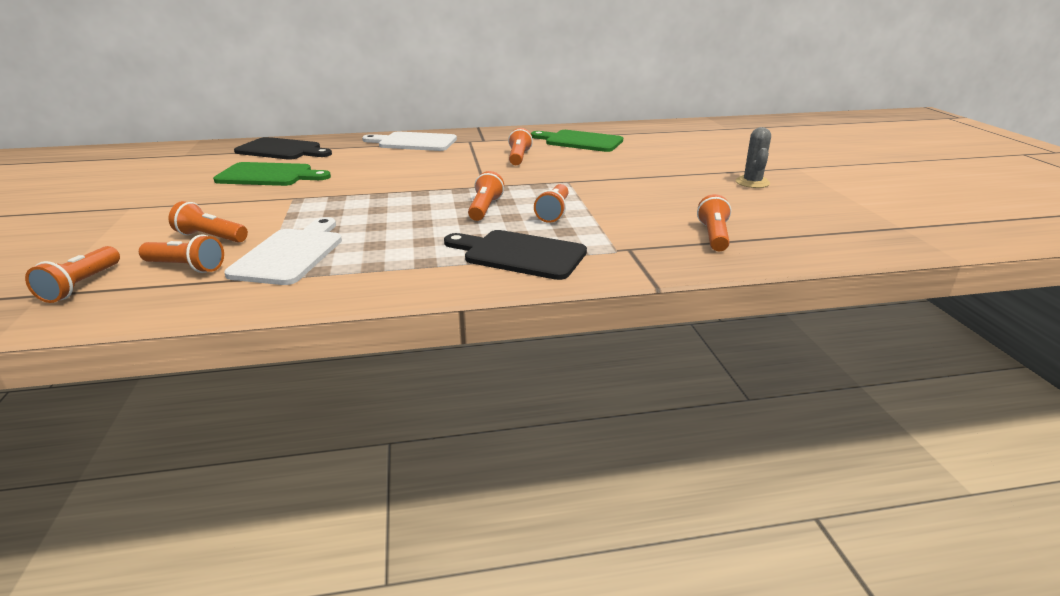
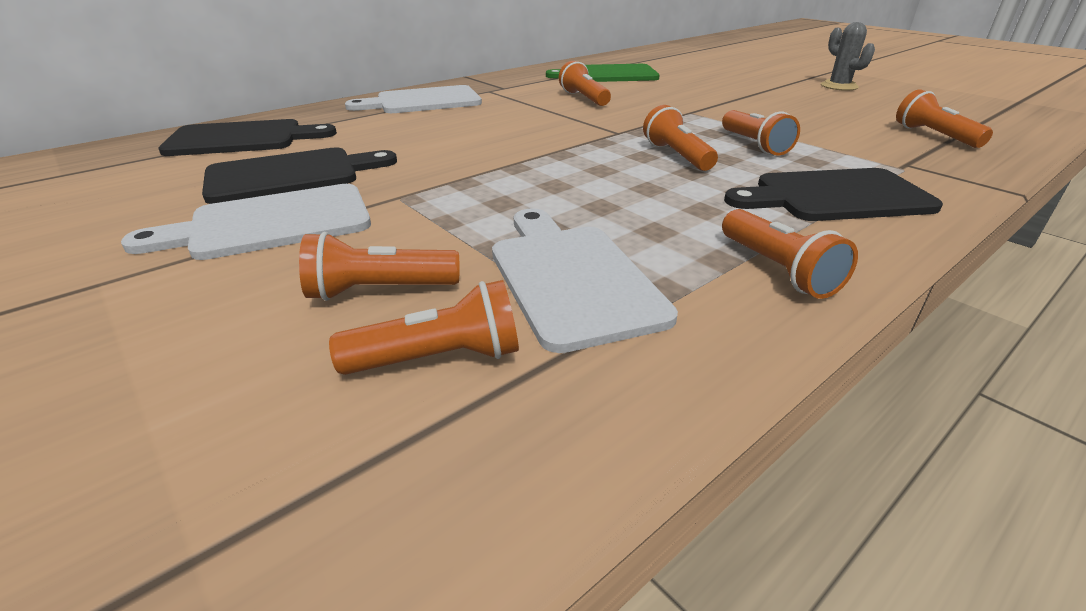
camera: 30 degrees left, 5 degrees up
(81, 285) = (272, 487): orange flashlight -> orange flashlight (777, 270)
(222, 198) = (271, 223): none -> white cutting board
(269, 175) = (291, 175): green cutting board -> black cutting board

